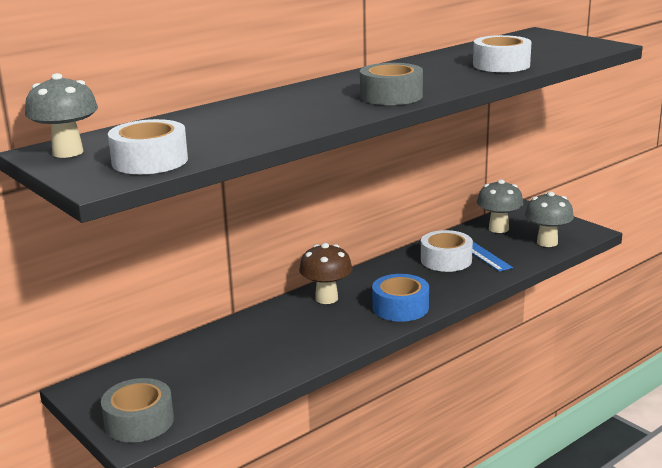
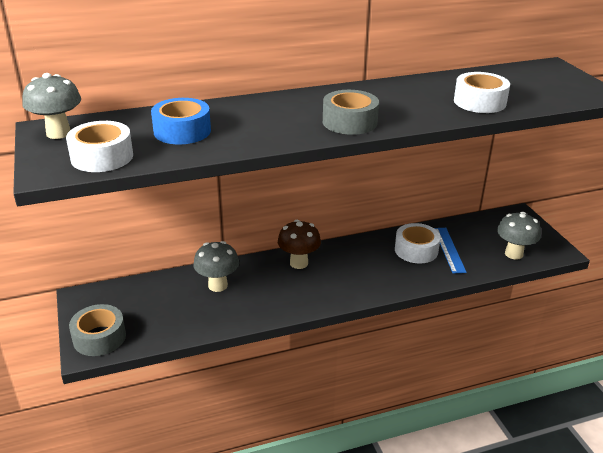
camera: 20 degrees right, 10 degrees up
(400, 307) = (349, 287): blue tape -> blue tape (182, 131)
(498, 229) = (481, 229): grey mushroom -> grey mushroom (218, 285)

